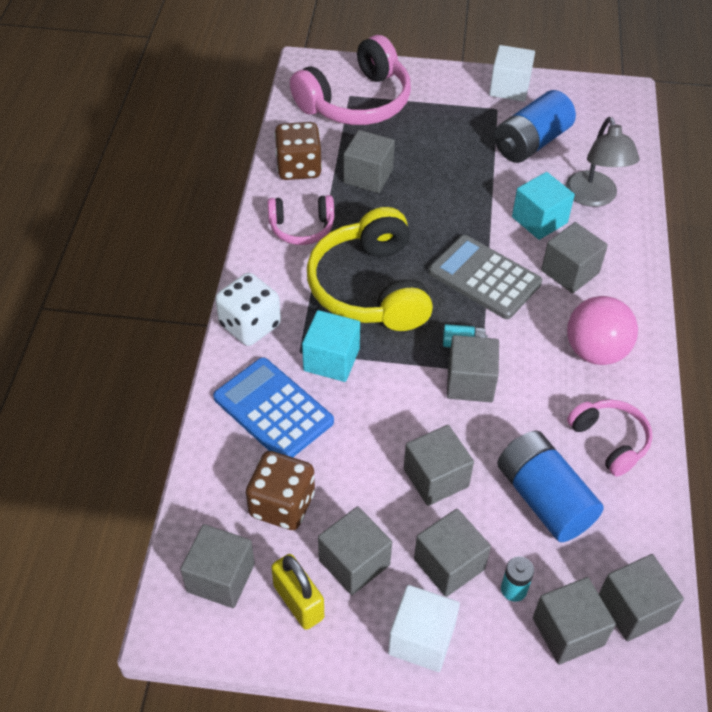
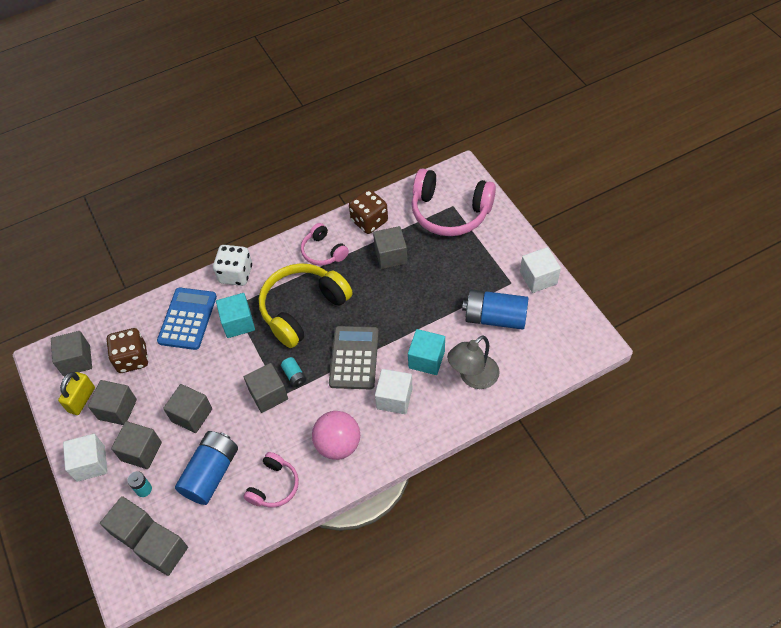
camera: 60 degrees right, 5 degrees up
(570, 272) = (394, 398): grey cube -> white cube

